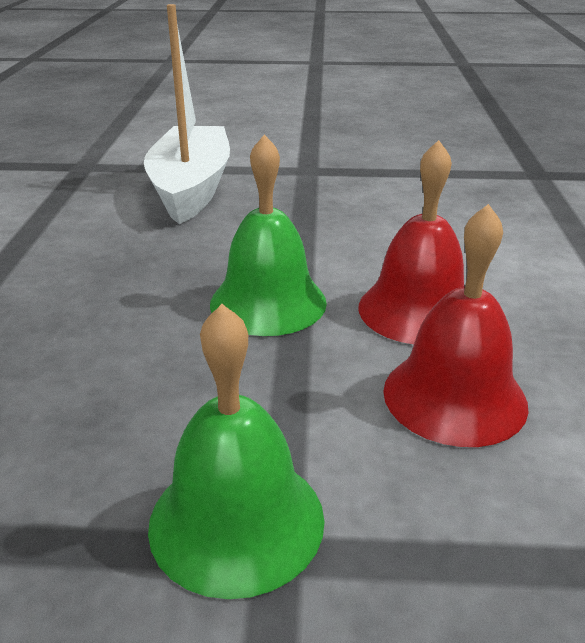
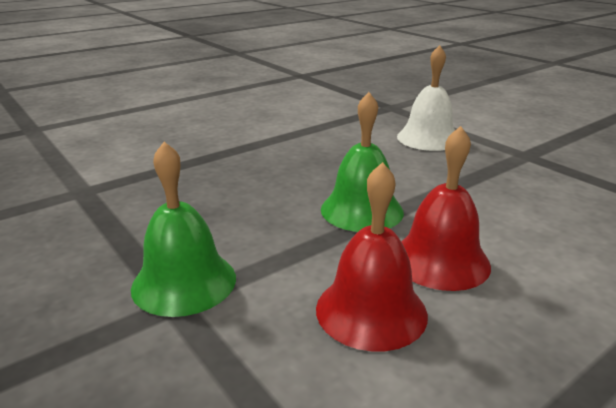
camera: 50 degrees right, 5 degrees down
(191, 188) = (428, 138): white boat -> white bell

